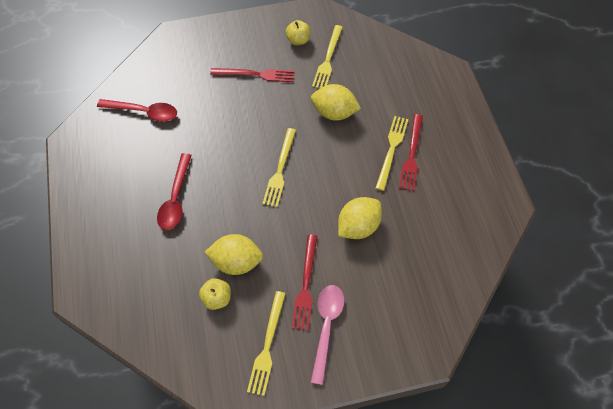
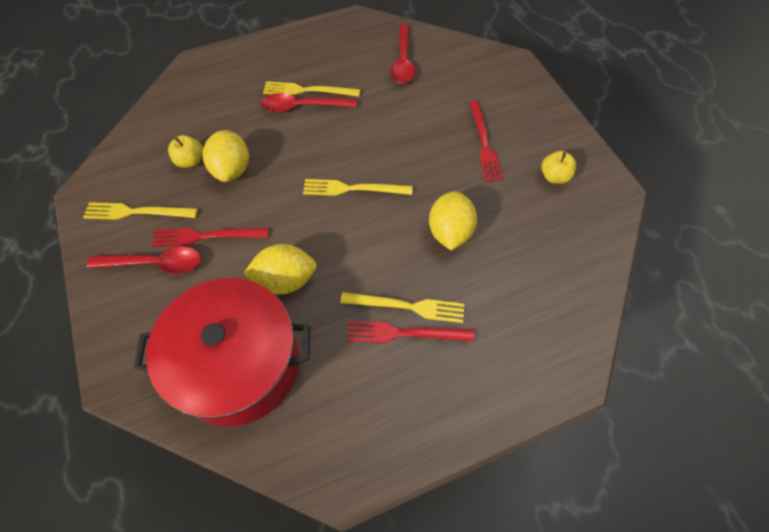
camera: 80 degrees right, 0 degrees up
(326, 327) = (155, 264): pink spoon -> red spoon
(328, 59) = (535, 213): yellow fork -> yellow fork (307, 91)
(358, 226) = (285, 280): yellow lemon -> yellow lemon turned 45 degrees counterclockwise
(424, 263) = (239, 364): none -> red pot

